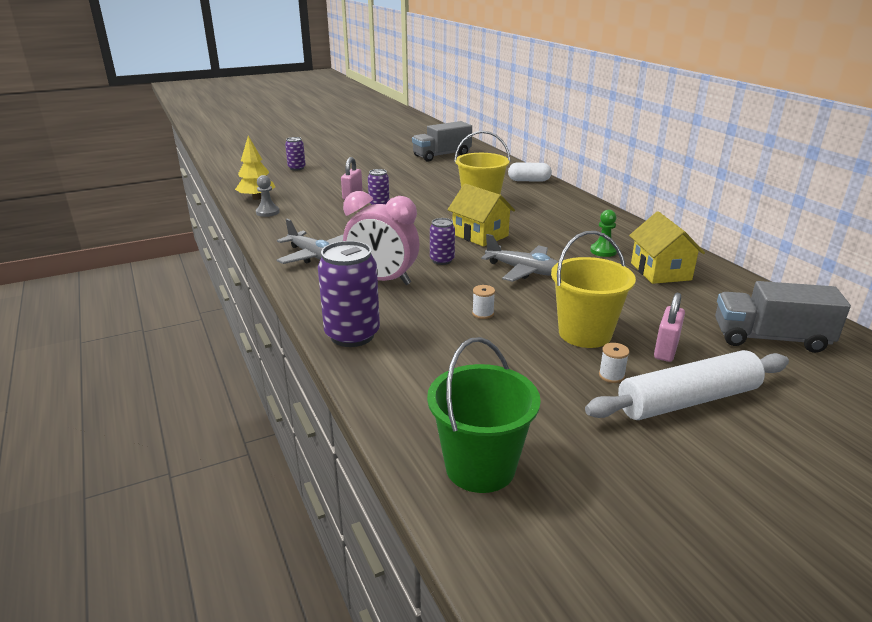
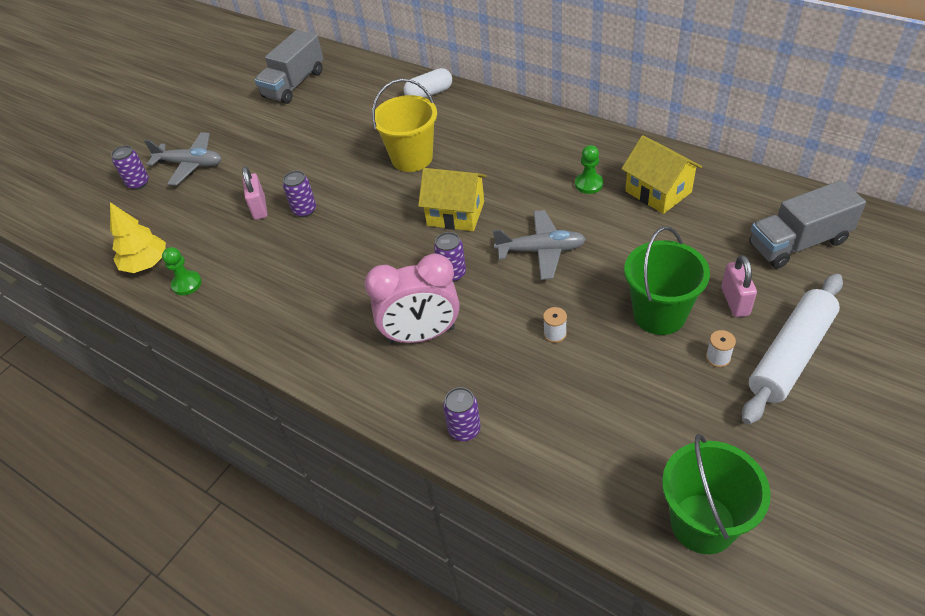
camera: 25 degrees left, 20 degrees up
(267, 212) = (187, 284): grey pawn -> green pawn
(314, 256) = (315, 333): grey plane -> grey plane (190, 164)
(352, 335) = (464, 430): purple can -> purple can, size x0.55
(585, 333) = (659, 314): yellow bucket -> green bucket

